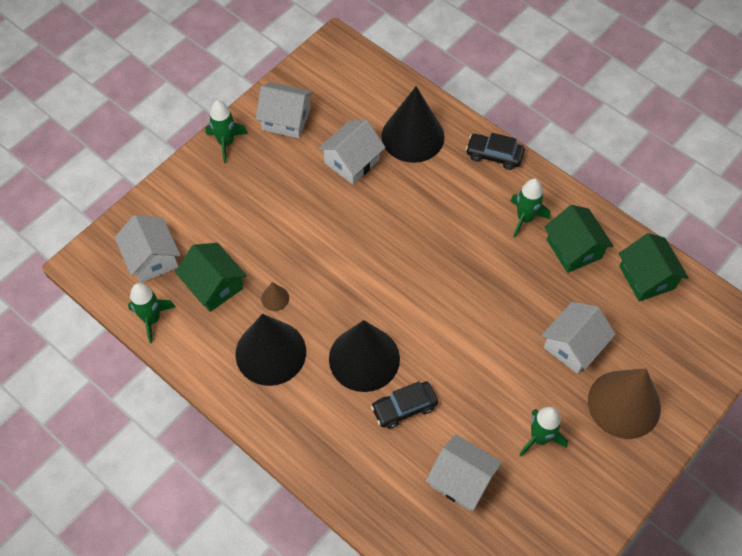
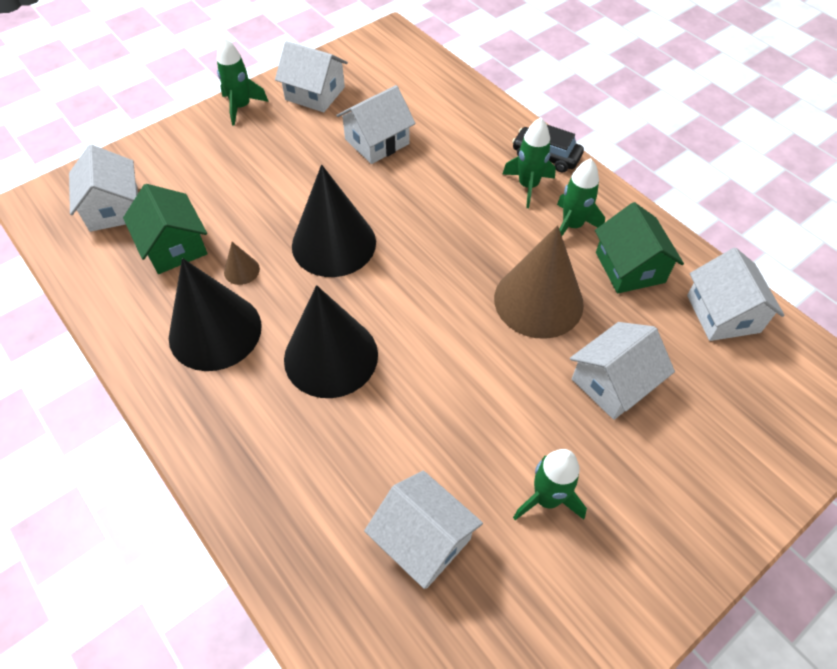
camera: 10 degrees right, 5 degrees down
(152, 319) = (87, 272): green rocket -> green rocket (528, 186)
(404, 408) = (367, 427): black car -> none
(412, 136) = (454, 126): black cone -> black cone (334, 243)
(624, 404) = (675, 471): brown cone -> brown cone (538, 301)
(647, 277) = (723, 313): green house -> white house

